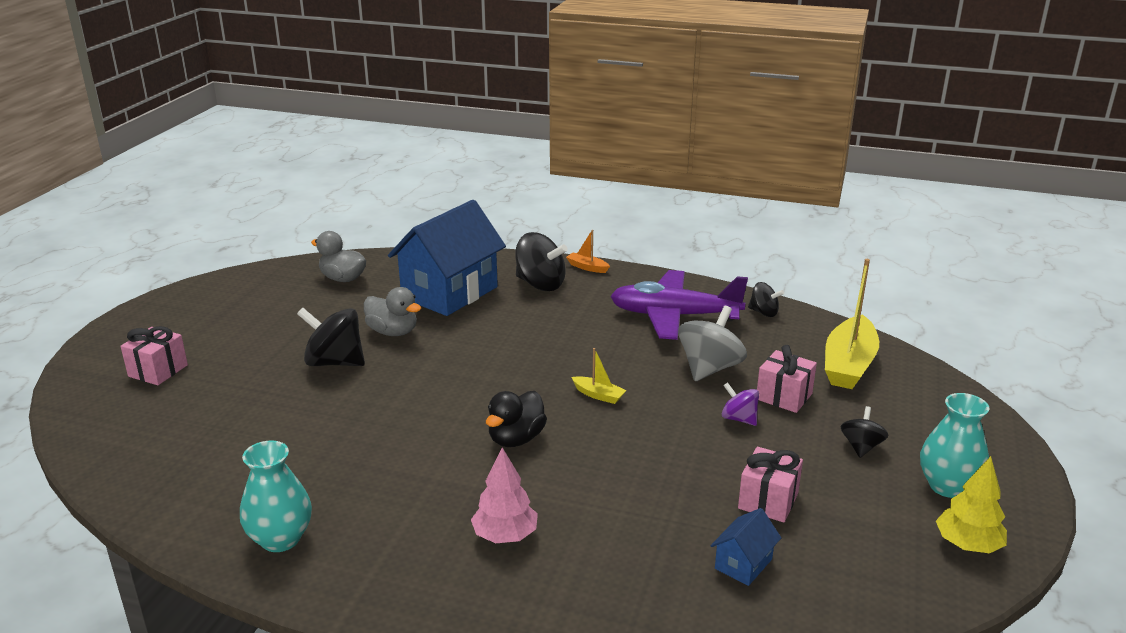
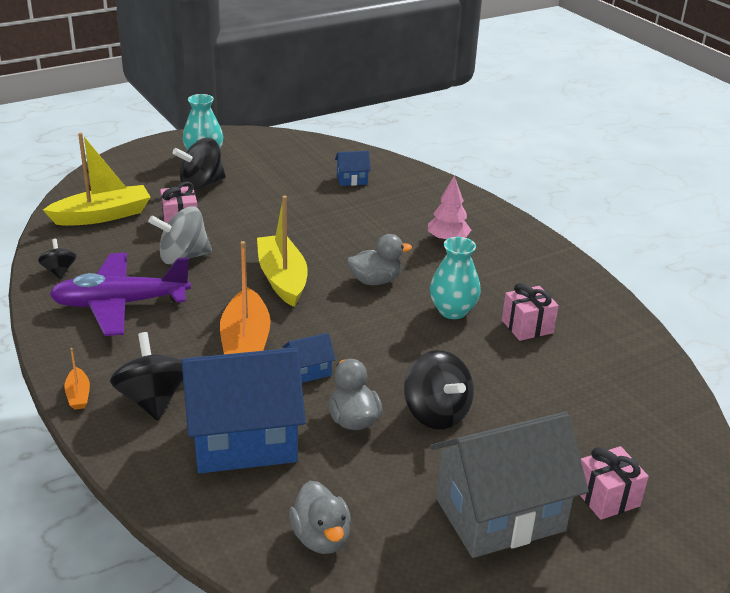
camera: 140 degrees left, 5 degrees up
(236, 330) = (499, 514): none -> grey house
(280, 539) = (576, 297): turquoise vase -> turquoise vase (452, 311)
(466, 343) = (308, 371): none -> blue house
(516, 439) = (375, 281): black duck -> grey duck
(540, 337) = (245, 343): none -> orange boat
(598, 395) = (282, 279): yellow boat -> yellow boat, size x2.20
(674, 316) = (120, 304): purple plane -> purple plane turned 120 degrees clockwise
(739, 419) = (230, 225): purple spinning top -> none
(768, 501) = (295, 190): pink gift -> pink gift (527, 326)
(861, 447) = (201, 184): black spinning top -> black spinning top, size x1.77
(967, 545) = (247, 142): yellow tree -> none

